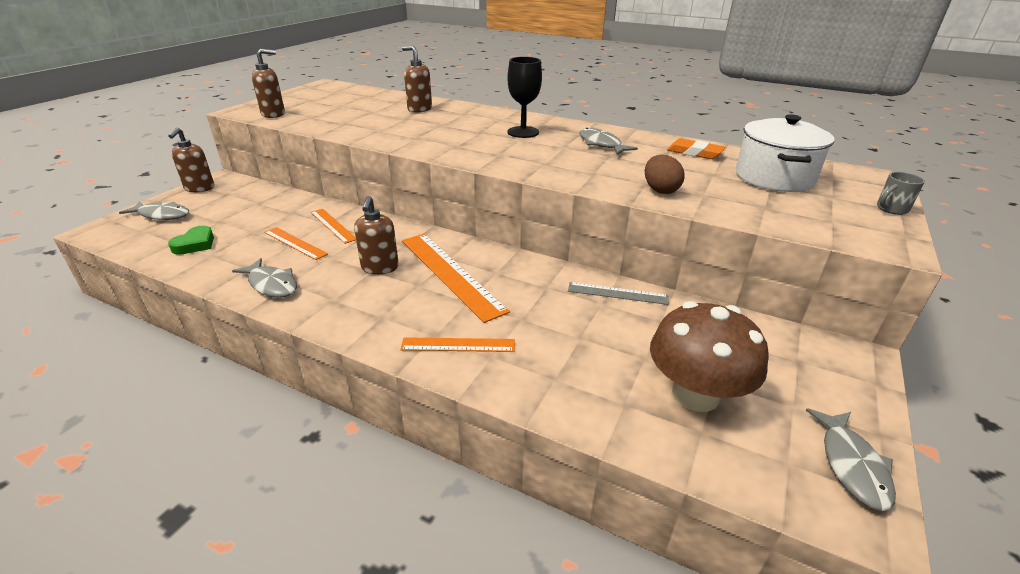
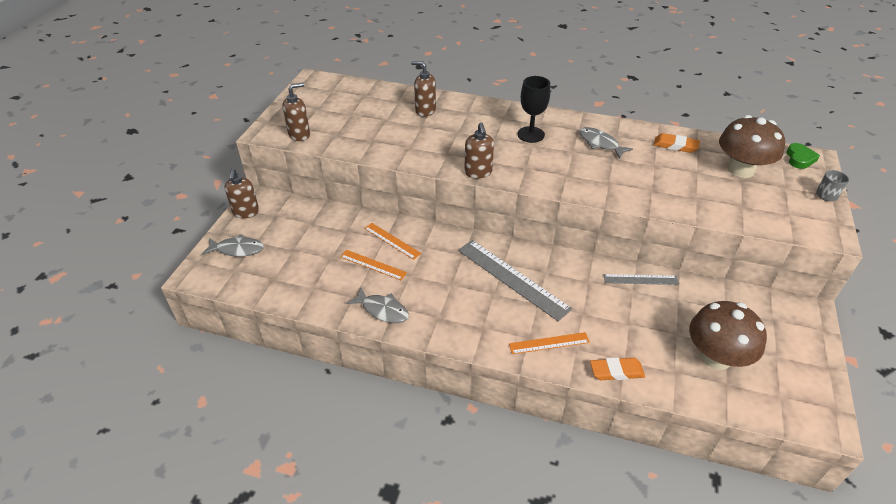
camera: 10 degrees left, 10 degrees up
(195, 244) = (291, 278): green heart -> green heart (799, 159)
(380, 268) = (456, 281): brown soap dispenser -> brown soap dispenser (478, 172)
(451, 273) = (512, 278): orange ruler -> grey ruler
(536, 391) = (616, 371): none -> orange eraser
(660, 190) = (664, 197): brown egg -> none
(774, 177) = (741, 169): white pot -> brown mushroom
(852, 465) = (815, 391): grey fish -> none

